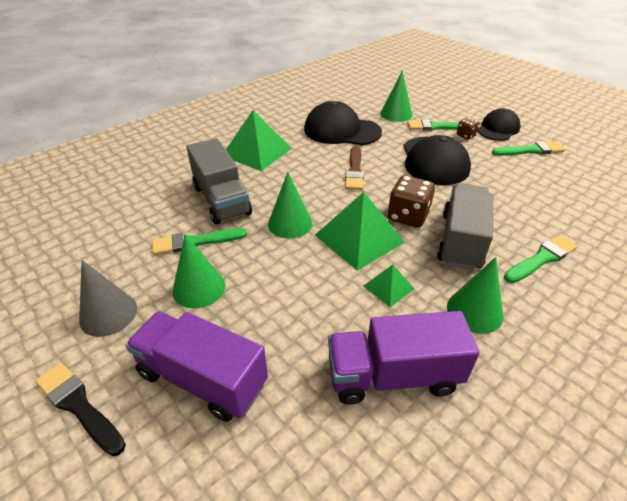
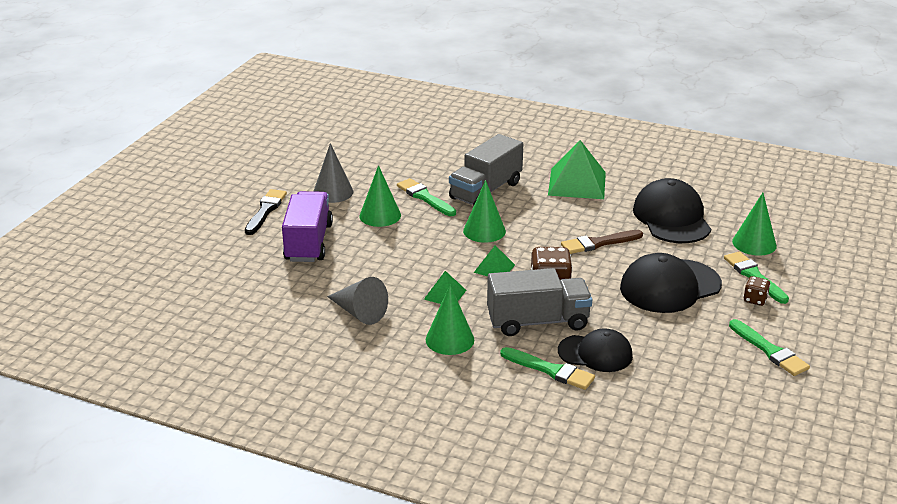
camera: 65 degrees right, 10 degrees down
(359, 238) = (494, 268): green pyramid -> green pyramid, size x0.51
(393, 376) = (359, 312): purple truck -> grey cone
(498, 129) = (802, 321): black cap -> black cap (595, 353)

